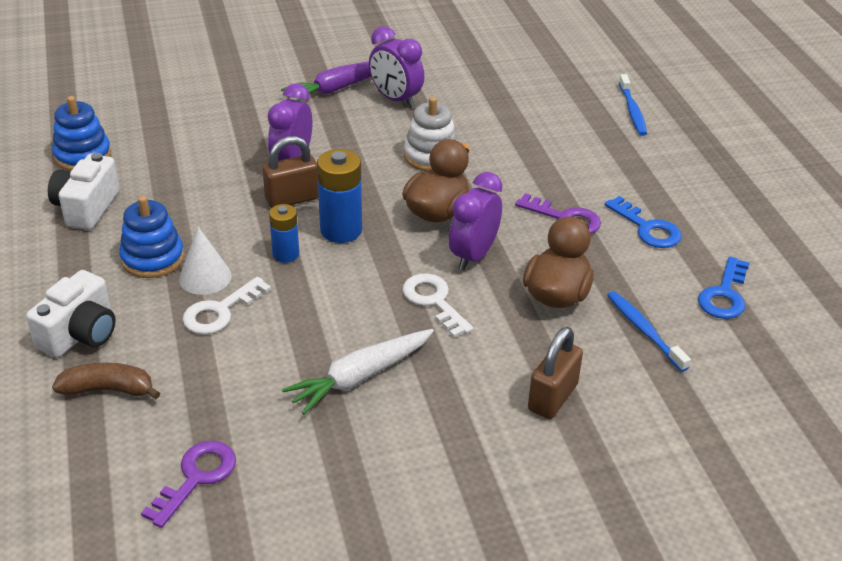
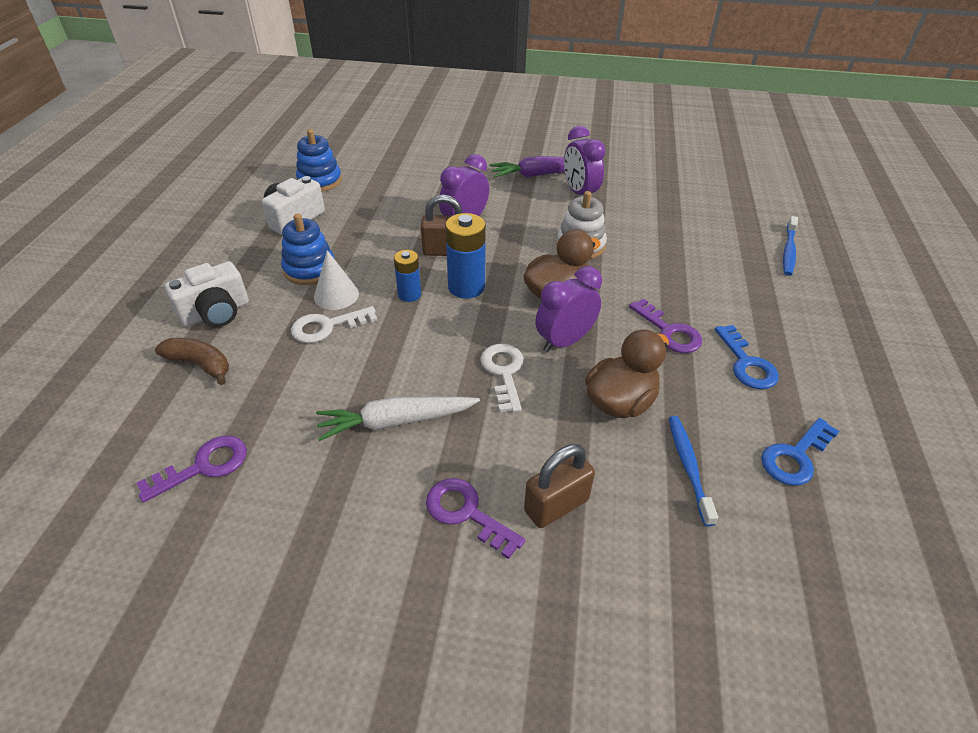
camera: 25 degrees right, 5 degrees up
(479, 430) = (466, 513): none -> purple key

